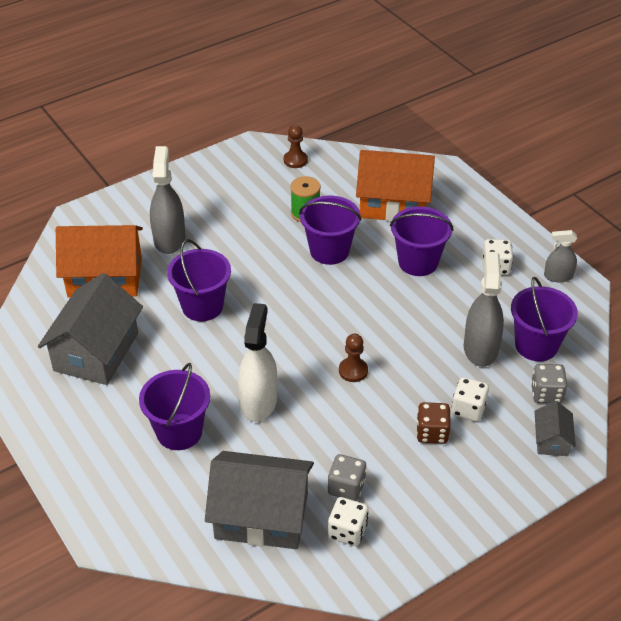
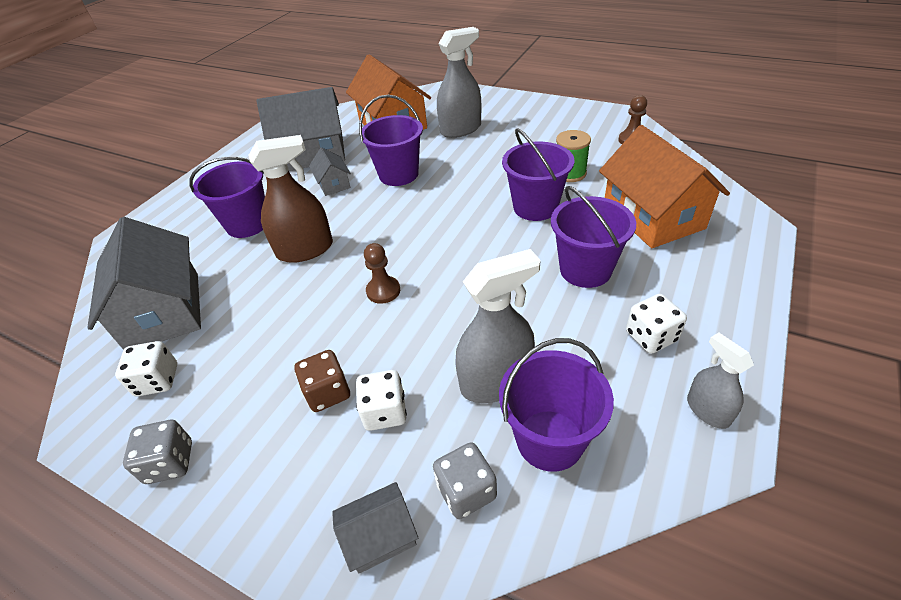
camera: 65 degrees right, 0 degrees up
(171, 353) = (333, 184): none -> grey house
(258, 401) = (305, 250): white spray bottle -> brown spray bottle
(346, 487) = (218, 354): grey dice -> grey dice (170, 462)

